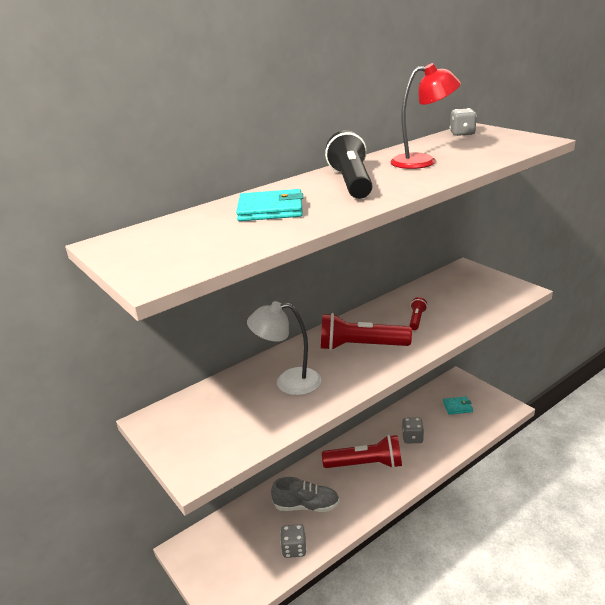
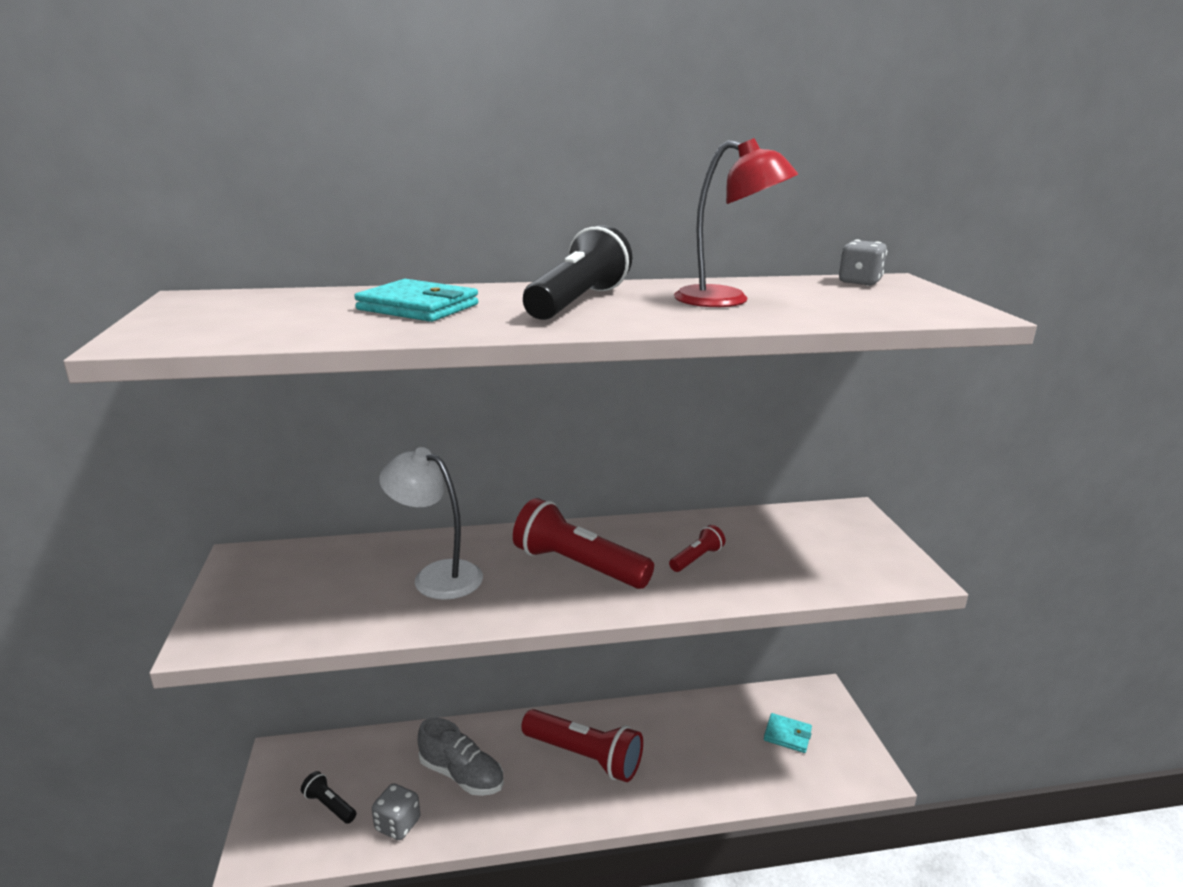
camera: 25 degrees right, 5 degrees down
(243, 560) = (329, 805): none -> black flashlight
(412, 438) = (681, 750): grey dice -> none

